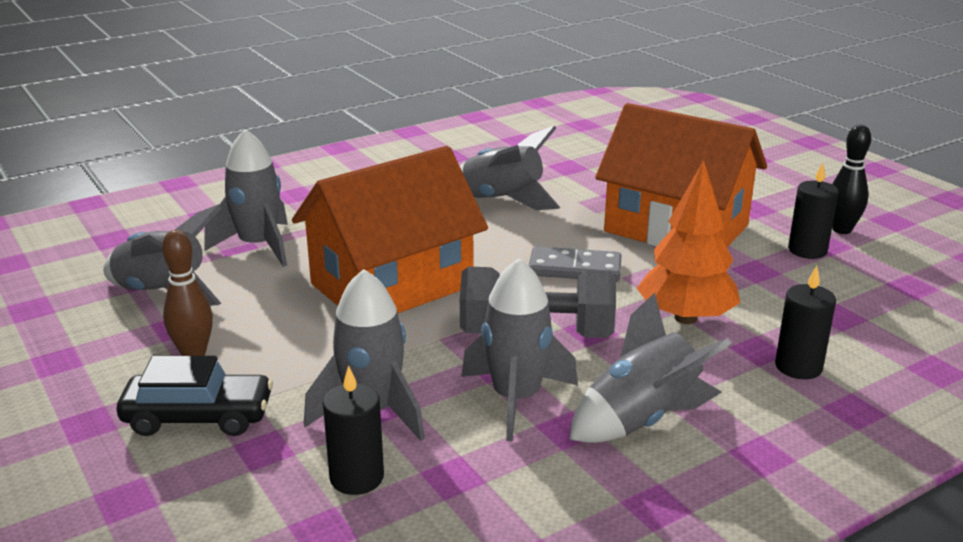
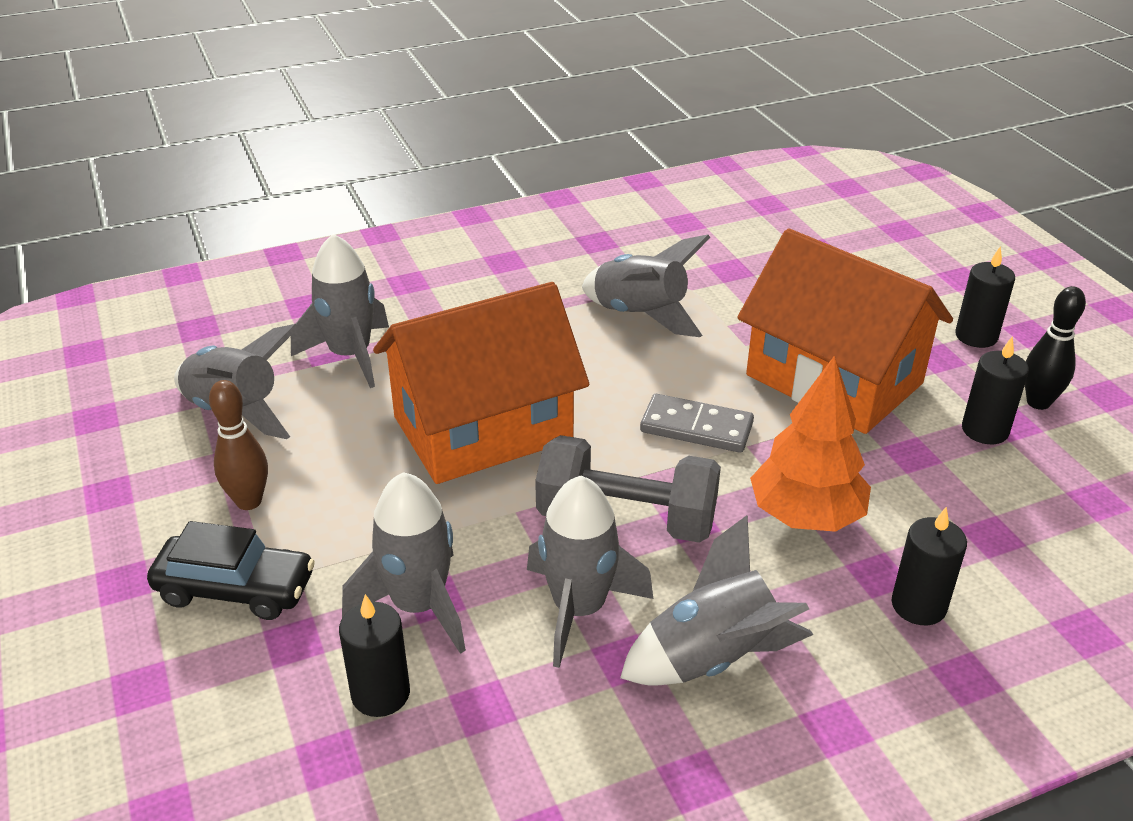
camera: 10 degrees right, 10 degrees up
(778, 193) = (976, 336): none -> black candle

